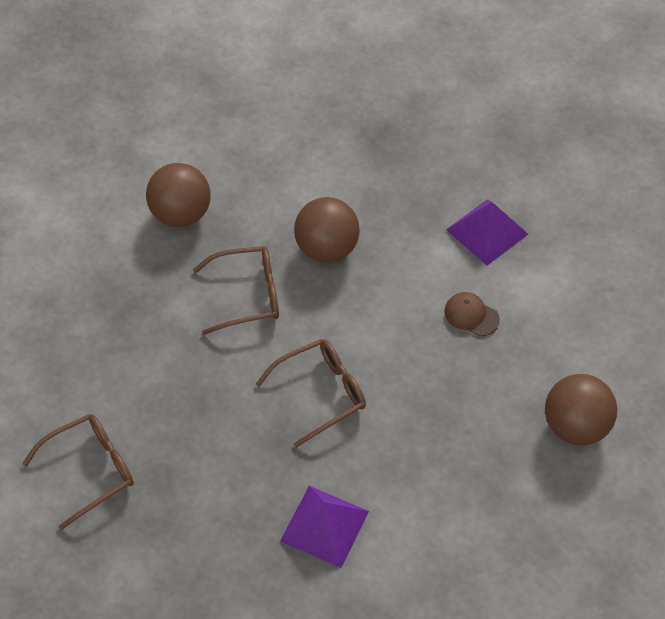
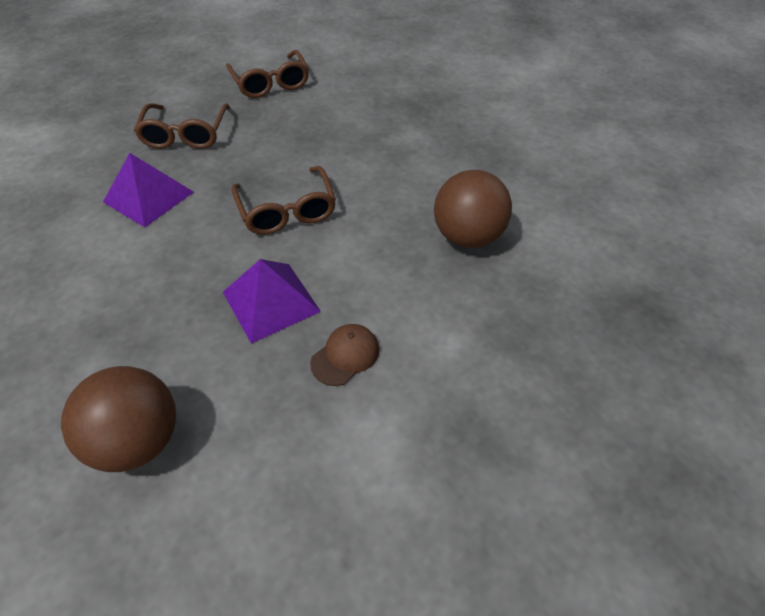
camera: 100 degrees right, 5 degrees down
(181, 214) = (520, 142): brown ball -> none
(247, 295) = (416, 174): brown glasses -> brown glasses (186, 134)
(487, 231) = (479, 402): purple pyramid -> purple pyramid (271, 301)

